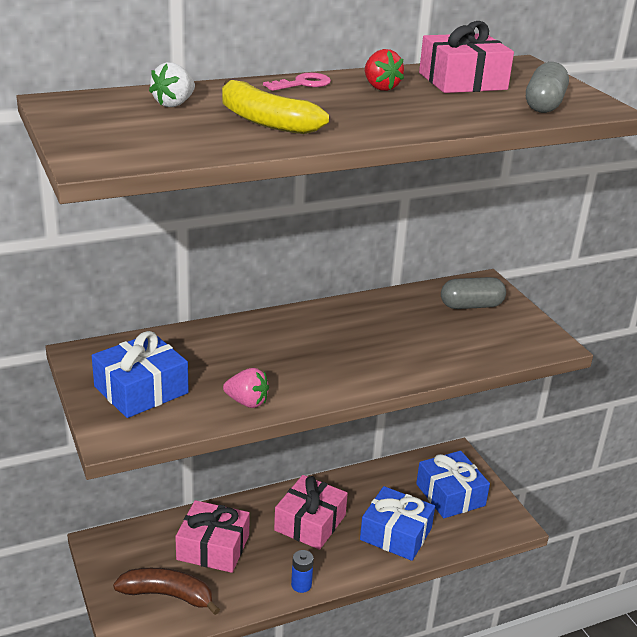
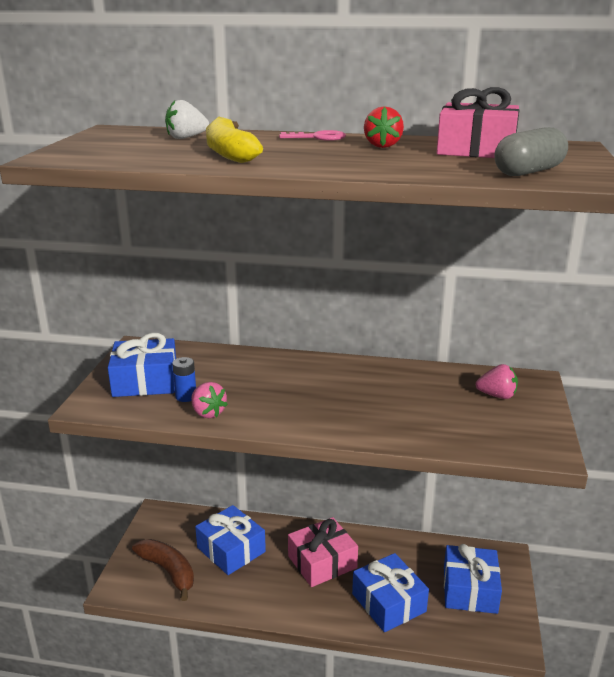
camera: 35 degrees right, 5 degrees down
(213, 547) = (231, 550): pink gift -> blue gift
(301, 585) = (272, 609): blue battery -> blue battery (186, 396)
(471, 306) = (497, 395): grey capsule -> pink strawberry

